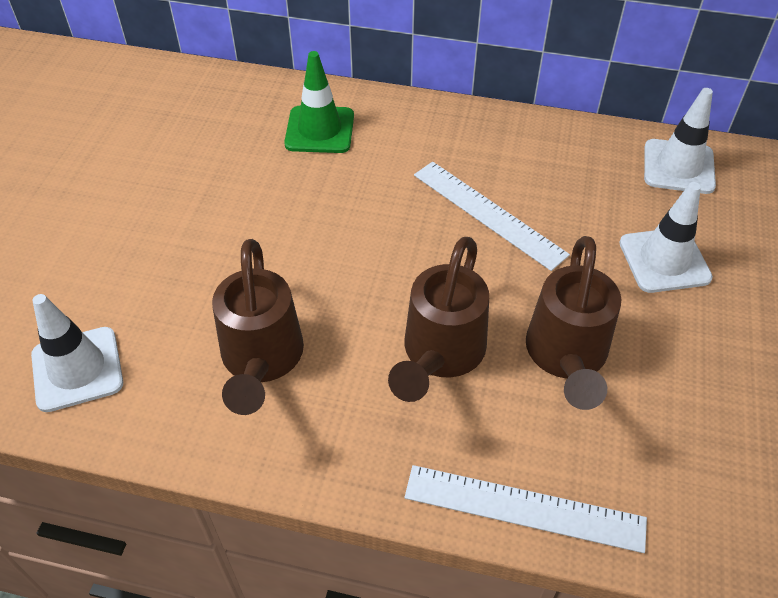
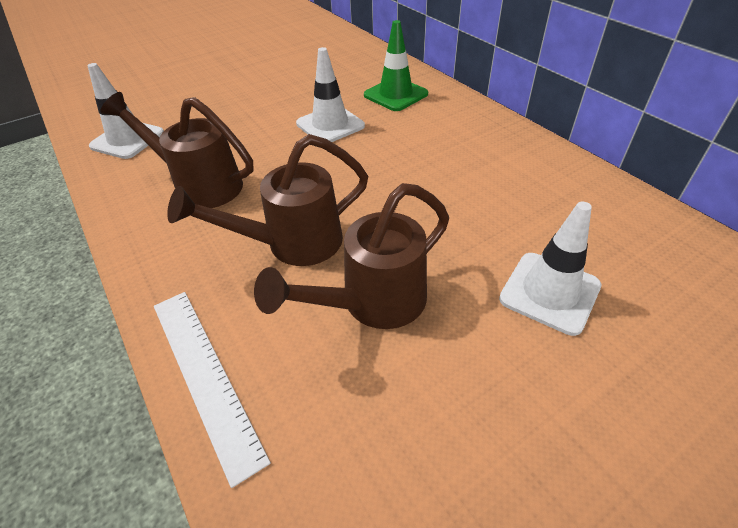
camera: 45 degrees right, 5 degrees down
(261, 361) = (199, 185): brown watering can -> brown watering can turned 75 degrees clockwise
(488, 214) = (441, 185): white ruler -> none
(678, 167) = (655, 236): white traffic cone -> white traffic cone (330, 125)

